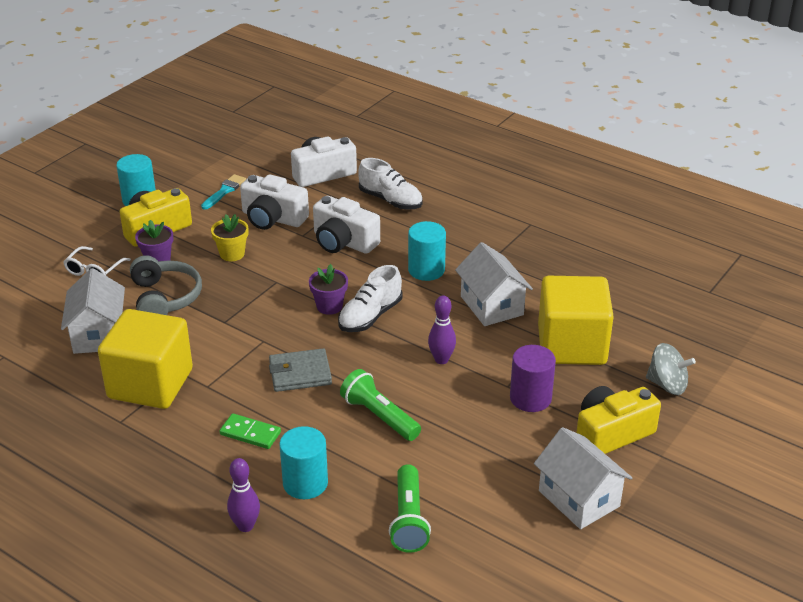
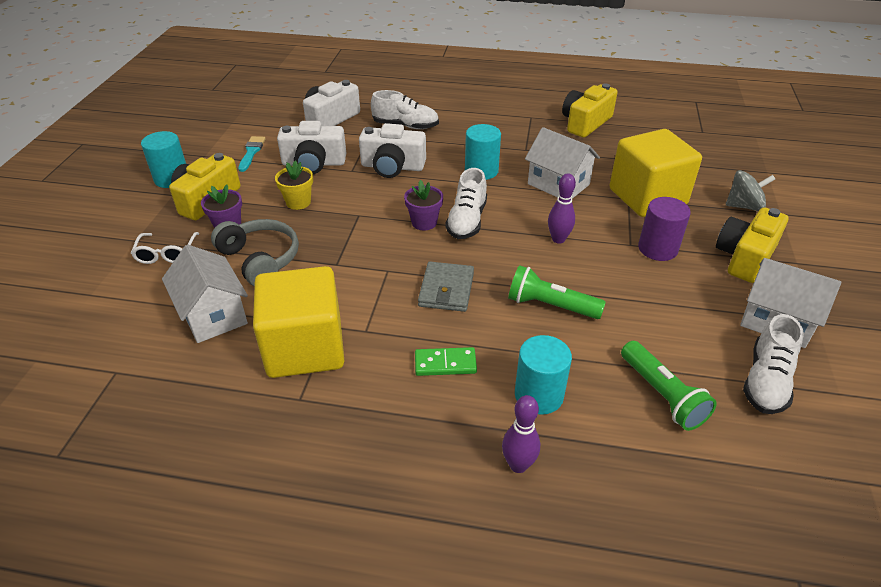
camera: 25 degrees left, 5 degrees up
(300, 373) = (446, 289): grey wallet -> grey wallet turned 45 degrees counterclockwise
(513, 542) = (766, 381): none -> white shoe
(584, 246) = (585, 123): none -> yellow camera

